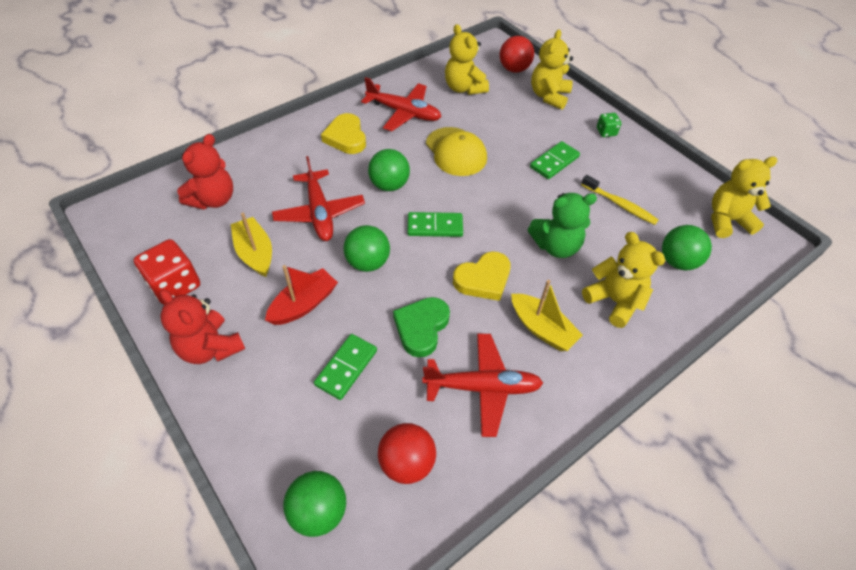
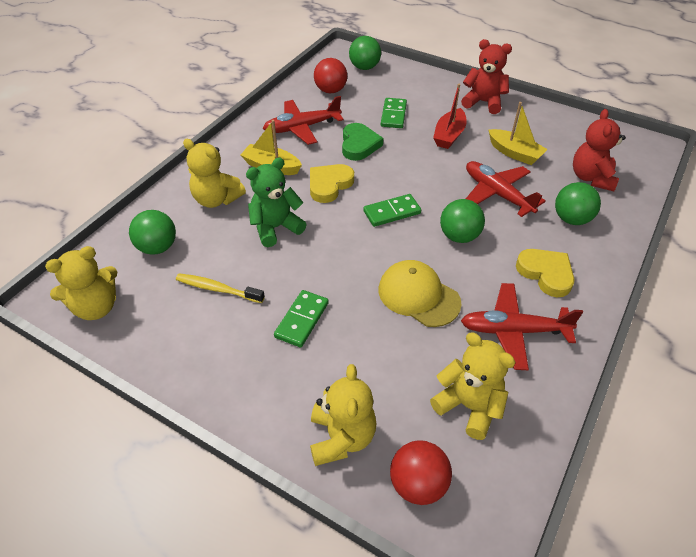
camera: 160 degrees right, 5 degrees down
(175, 285) = (544, 122): red dice -> none
(368, 262) = (426, 171): green ball -> green ball (571, 219)
(606, 132) = (244, 393): green dice -> none

